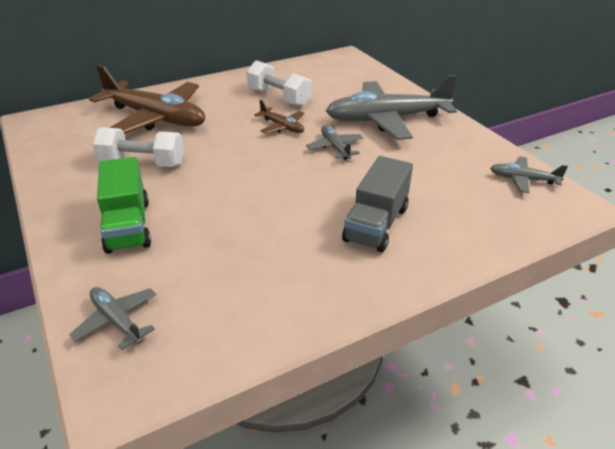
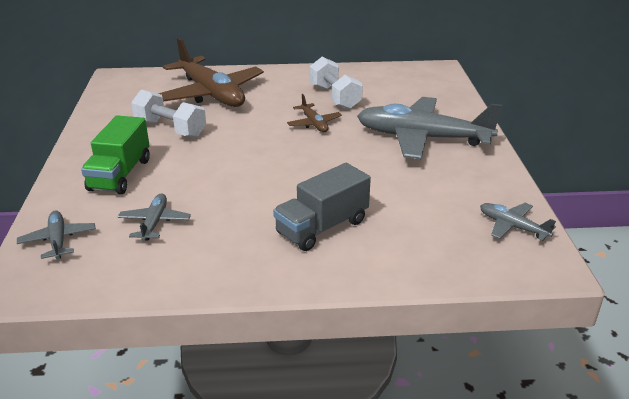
camera: 25 degrees right, 5 degrees down
(335, 147) = (346, 152): grey plane -> grey plane (155, 222)

